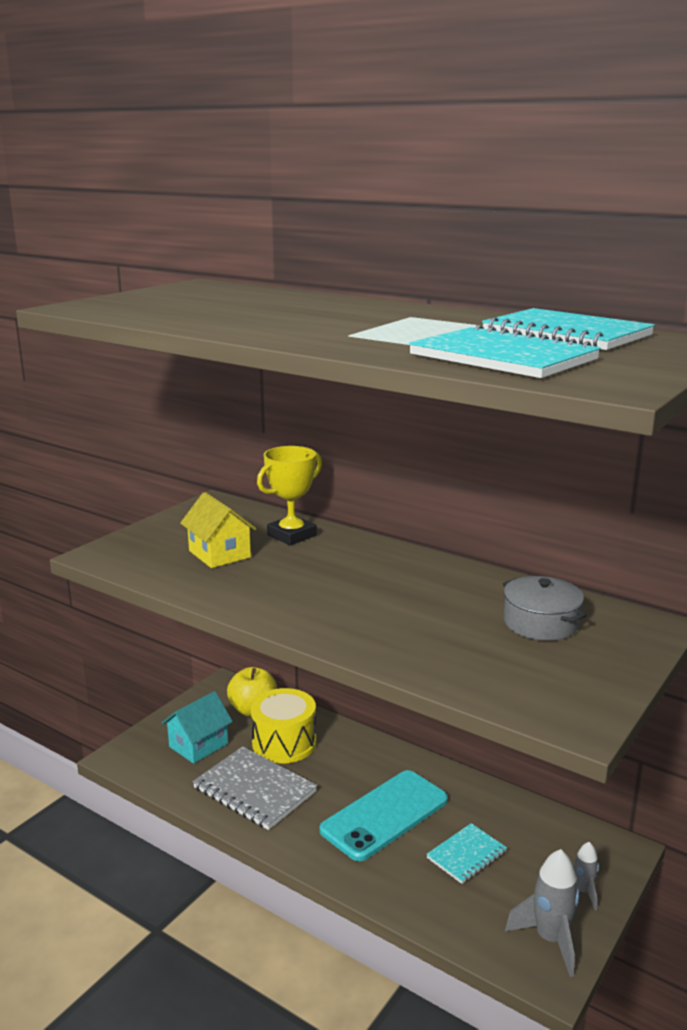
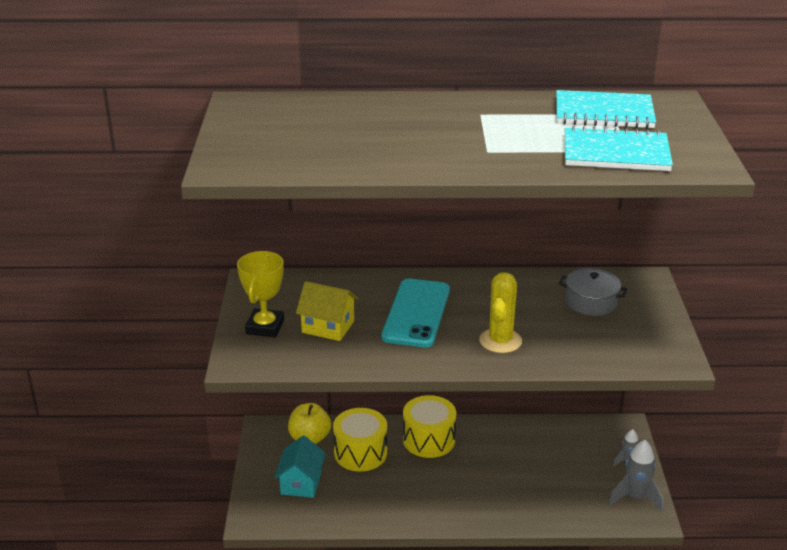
camera: 35 degrees left, 10 degrees up
(254, 790) = (378, 495): grey notebook -> none
(291, 535) = (355, 291): yellow trophy -> yellow trophy (265, 327)
(366, 761) = (429, 440): none -> yellow drum
(373, 622) = (500, 341): none -> yellow cactus
(384, 815) = (478, 471): turquoise phone -> turquoise phone (416, 313)
(466, 855) = (549, 472): turquoise notebook -> none

